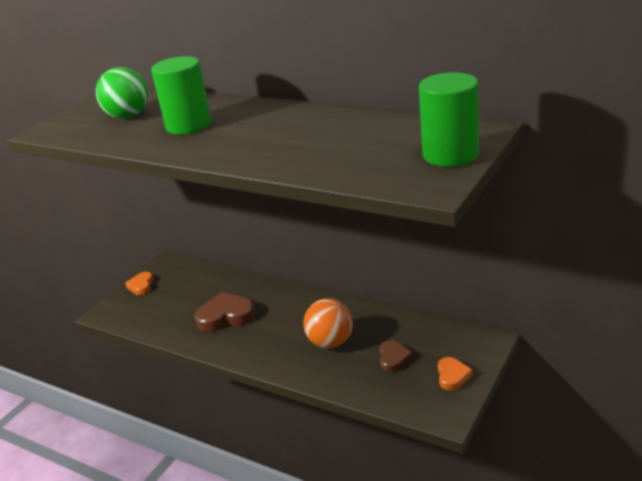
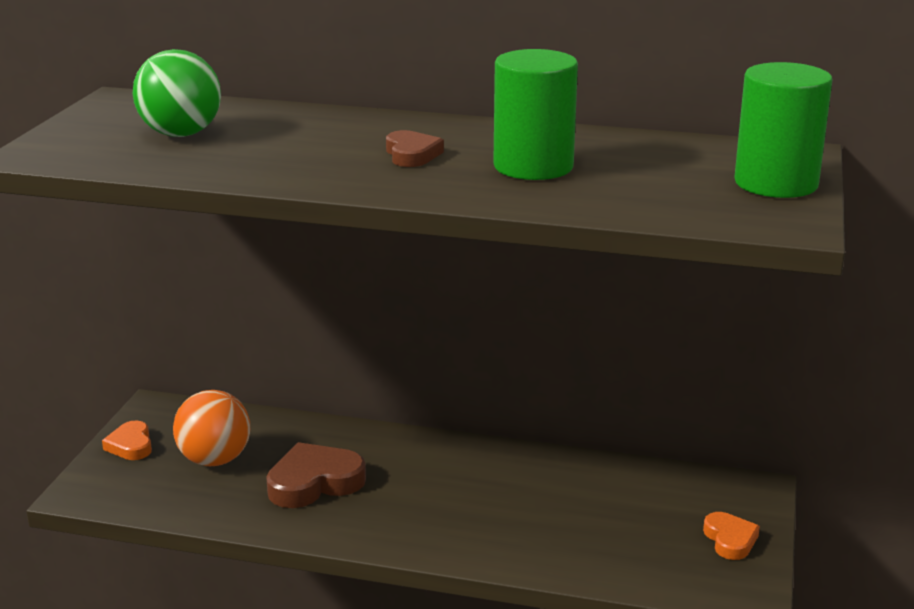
camera: 20 degrees left, 5 degrees down
(188, 125) = (308, 147): green cylinder -> green cylinder (533, 166)
(330, 342) = (515, 507): orange ball -> orange ball (214, 460)
(393, 358) = (627, 523): brown heart -> brown heart (411, 154)

